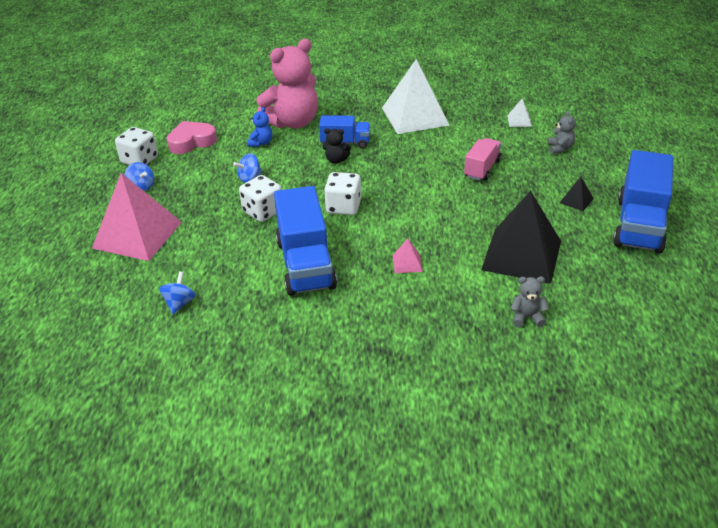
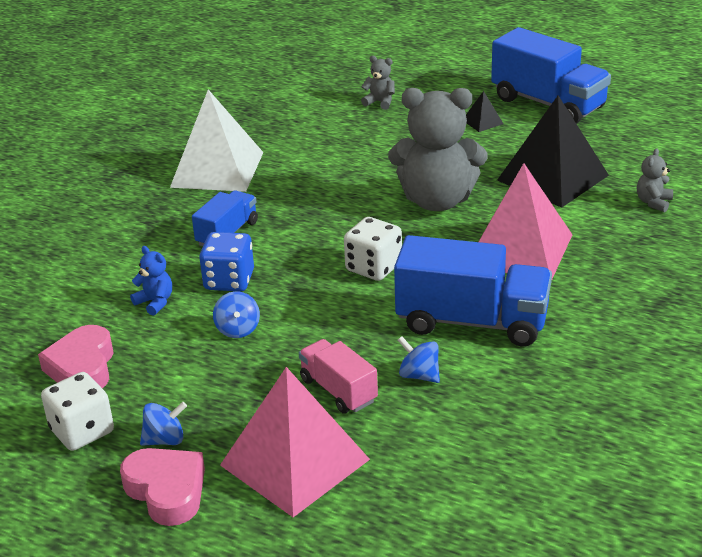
camera: 65 degrees left, 5 degrees down
(101, 201) = (167, 491): none -> pink heart
(179, 303) = (487, 443): blue spinning top -> blue spinning top (419, 375)
(263, 212) = (331, 333): white dice -> none
(293, 122) = (129, 264): pink teddy bear -> none
(296, 159) = (229, 280): none -> blue dice
(336, 160) = (262, 249): black teddy bear -> none
(407, 263) = (519, 249): pink pyramid -> pink pyramid, size x2.46
(444, 210) = (437, 201): none -> grey teddy bear
(482, 169) = (377, 157): pink truck -> pink truck (338, 390)
(519, 121) = (301, 108): white pyramid -> none

